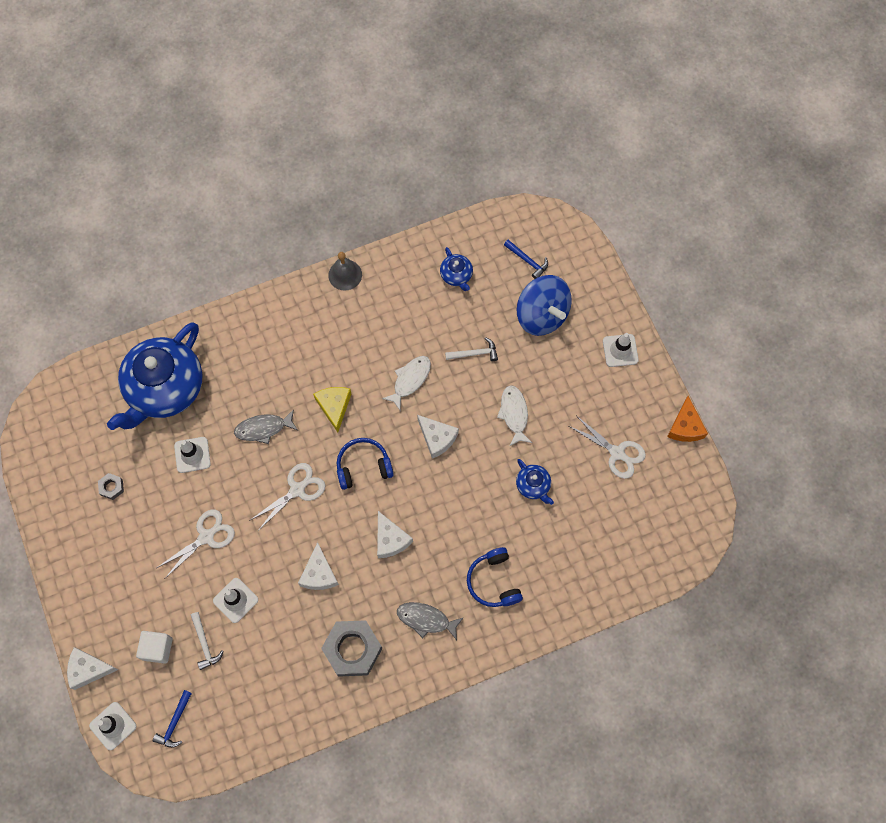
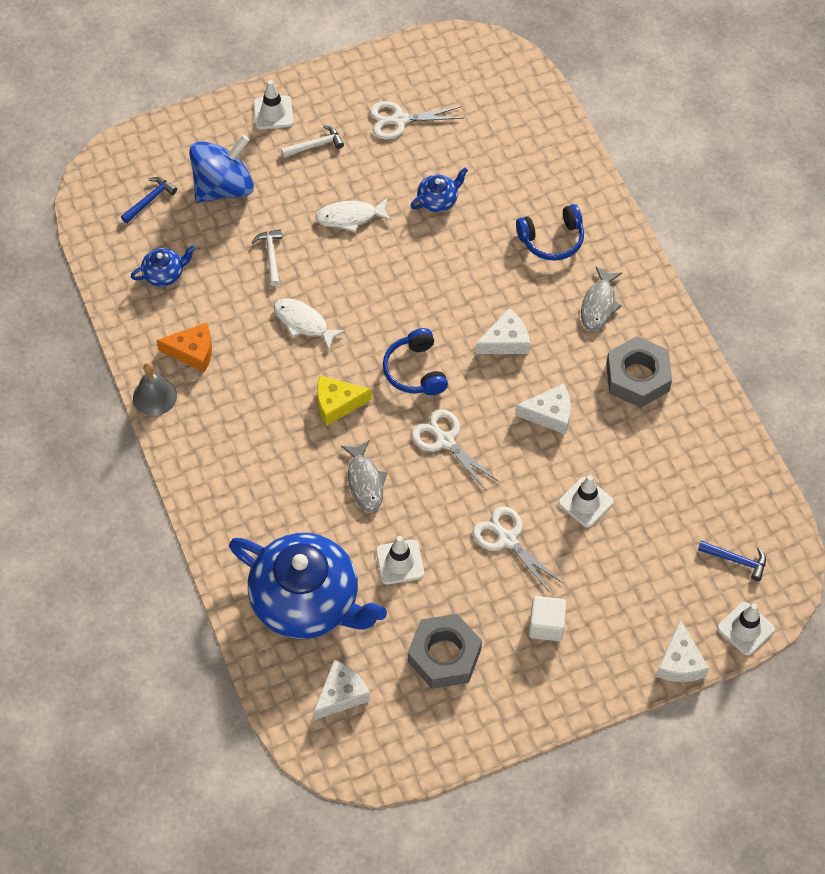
camera: 90 degrees left, 10 degrees down
(112, 487) = (444, 656): grey nut -> grey nut, size x2.18
(157, 648) = (649, 585): white cube -> white cube (546, 625)
(205, 643) = (640, 533): white hammer -> white hammer (315, 145)
(437, 438) = (379, 294): white cheese -> white cheese (341, 694)
(617, 453) = (399, 120): white scissors -> white scissors turned 135 degrees counterclockwise
(685, 426) = (368, 57): orange cheese -> orange cheese (192, 352)

